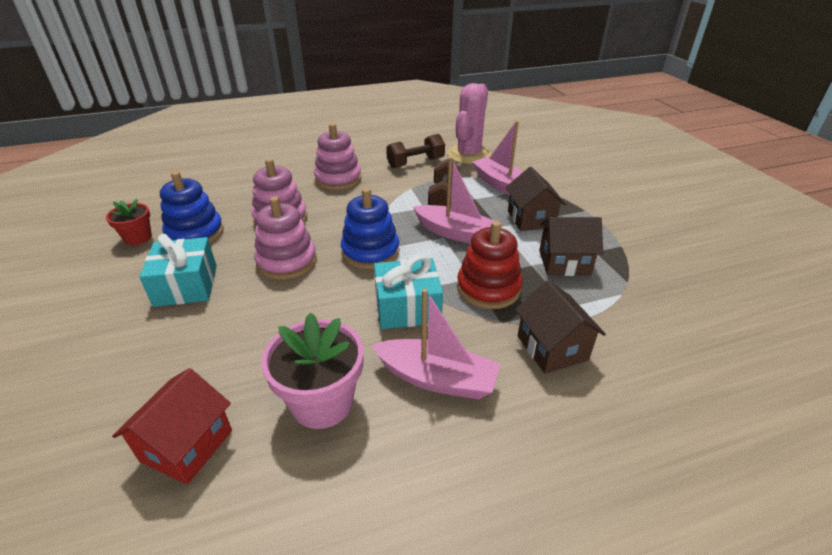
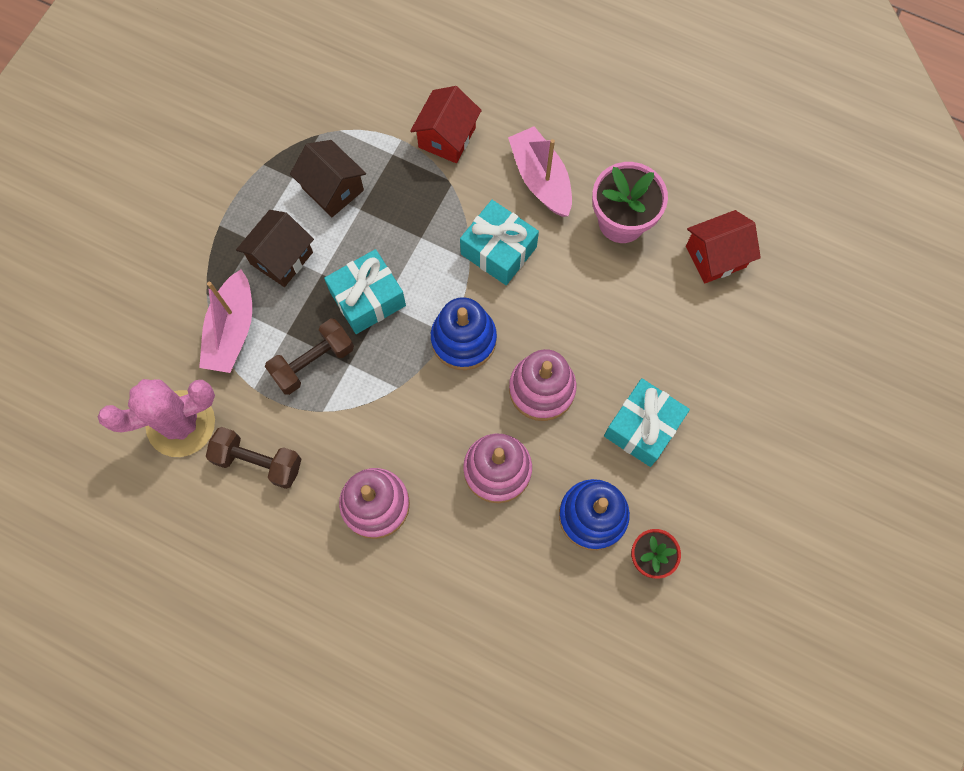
camera: 135 degrees left, 35 degrees up
(456, 233) = (367, 299): pink boat -> turquoise gift
(488, 288) = (422, 217): red stacking toy -> none
(552, 348) = (447, 137): brown house -> red house

